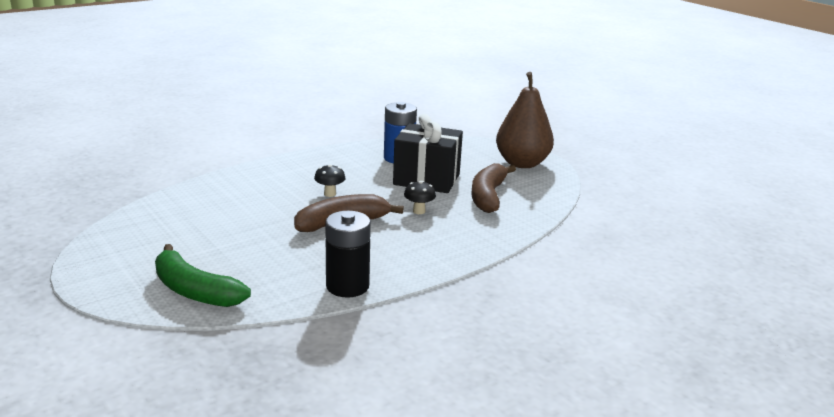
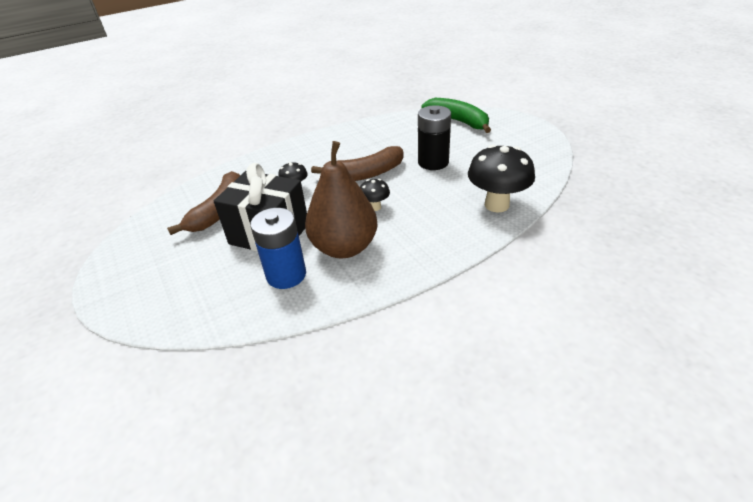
camera: 170 degrees left, 15 degrees up
(207, 192) = (496, 205): none -> black mushroom
(347, 286) = (364, 127): black battery -> black battery (433, 162)
(522, 163) = (137, 270): brown pear -> brown pear (344, 247)

